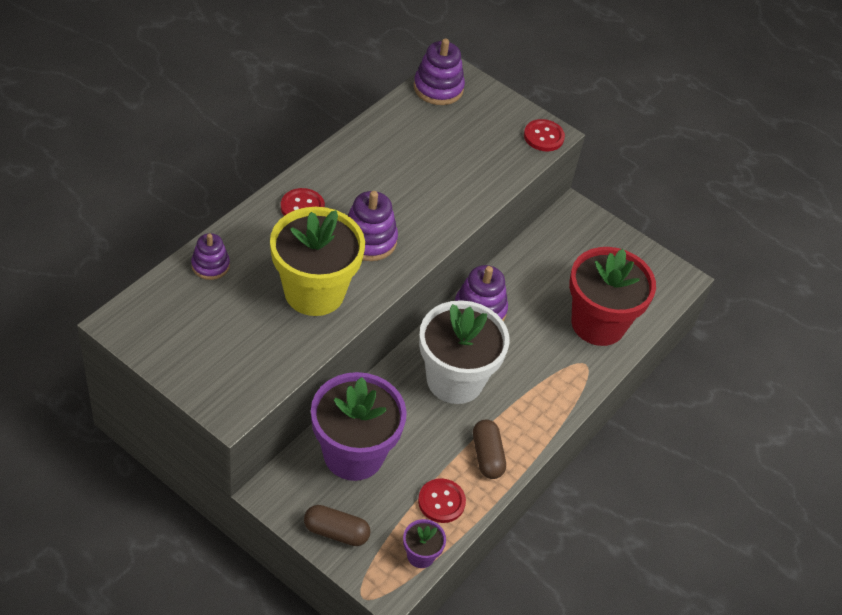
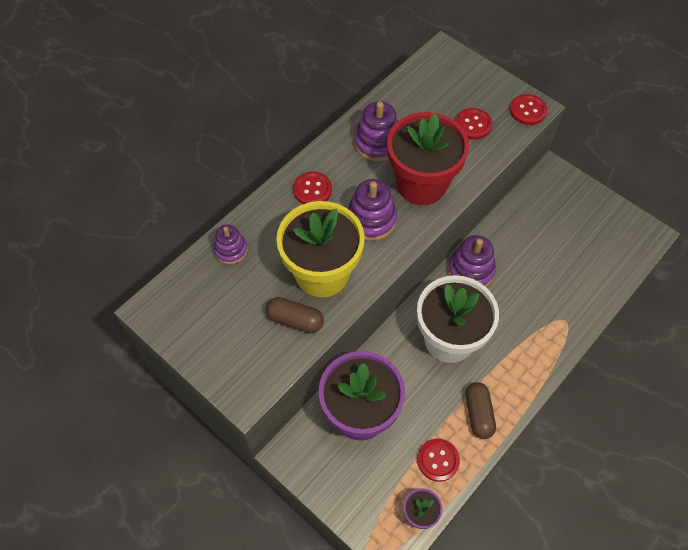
camera: 10 degrees right, 10 degrees up
(336, 532) = (344, 492): brown capsule -> brown capsule (295, 320)
(438, 88) = (432, 68): purple stacking toy -> purple stacking toy (377, 143)
(482, 148) = (473, 125): none -> red button
(598, 323) = (576, 280): red flower pot -> red flower pot (421, 184)

